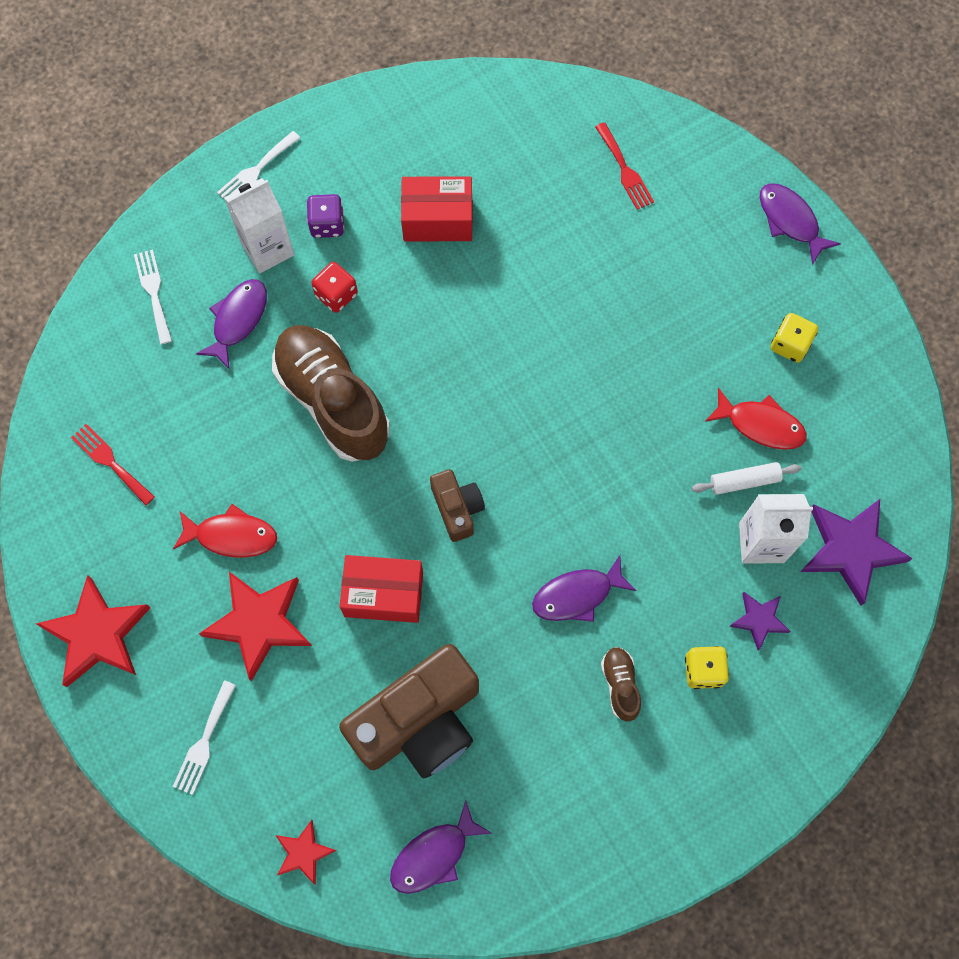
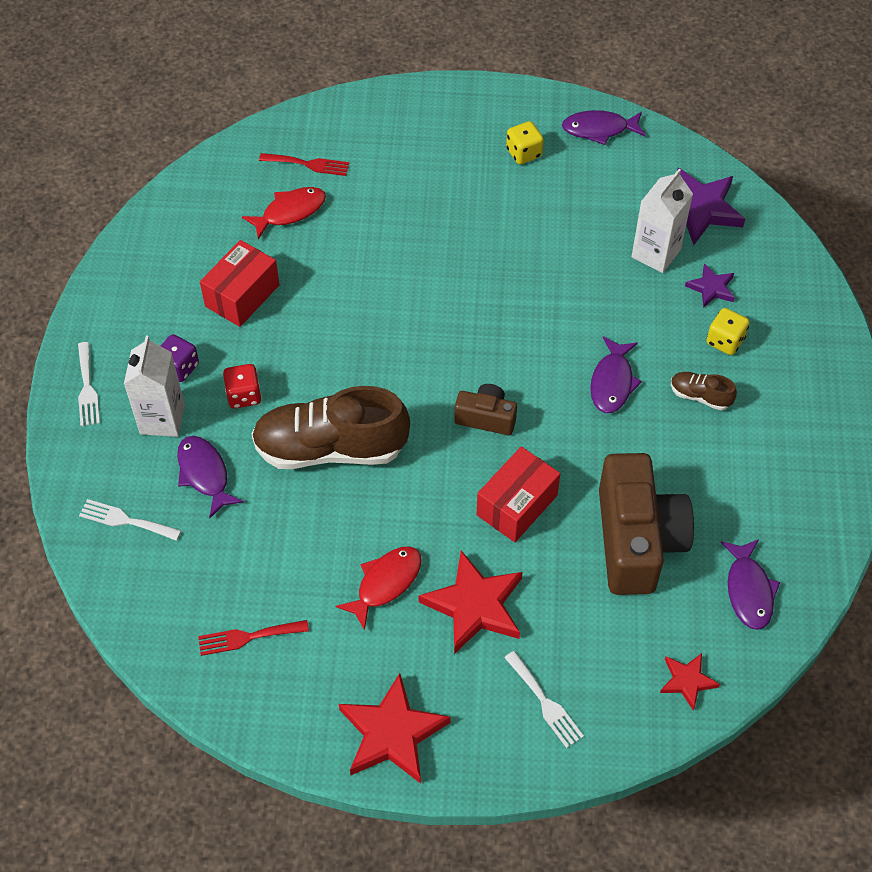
camera: 55 degrees left, 15 degrees down
(744, 481) = (603, 236): white rolling pin -> none
(760, 425) = (569, 203): red fish -> red fish (290, 212)
(790, 221) = (433, 99): purple fish -> purple fish (599, 129)

